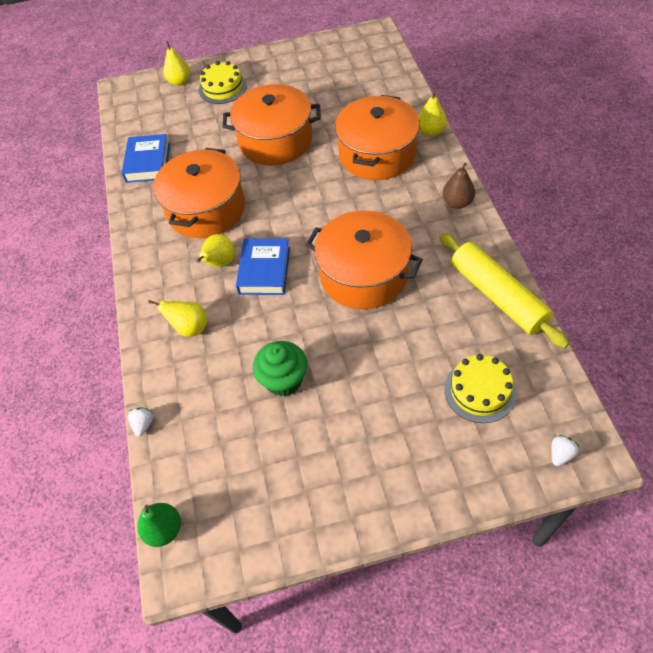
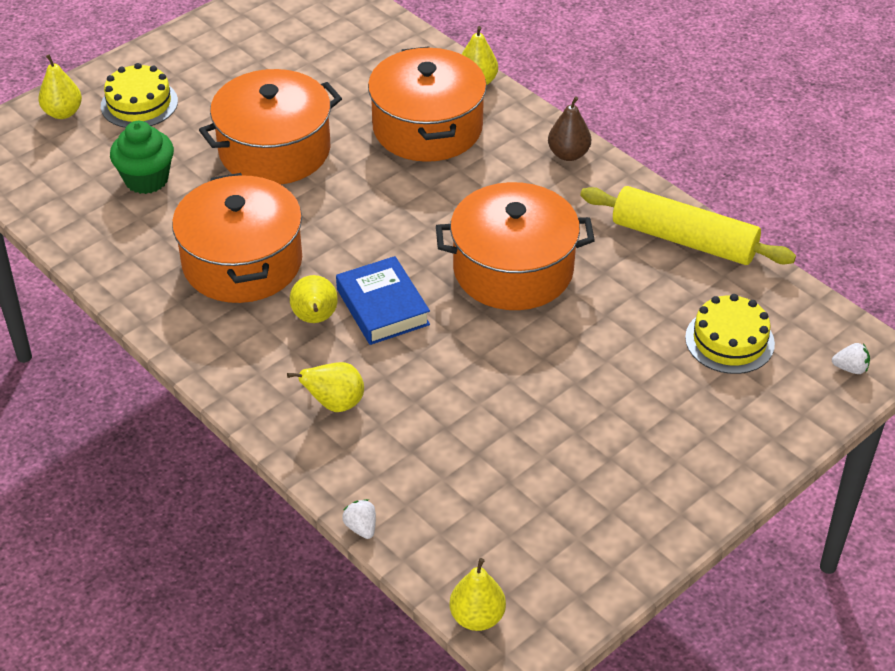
camera: 35 degrees left, 10 degrees down
(148, 162) = (104, 231): blue book -> none
(164, 529) = (477, 617): green pear -> yellow pear
(284, 380) = (501, 414): green cupcake -> green cupcake (146, 179)
(560, 454) = (850, 368): white strawberry -> white strawberry turned 90 degrees clockwise

